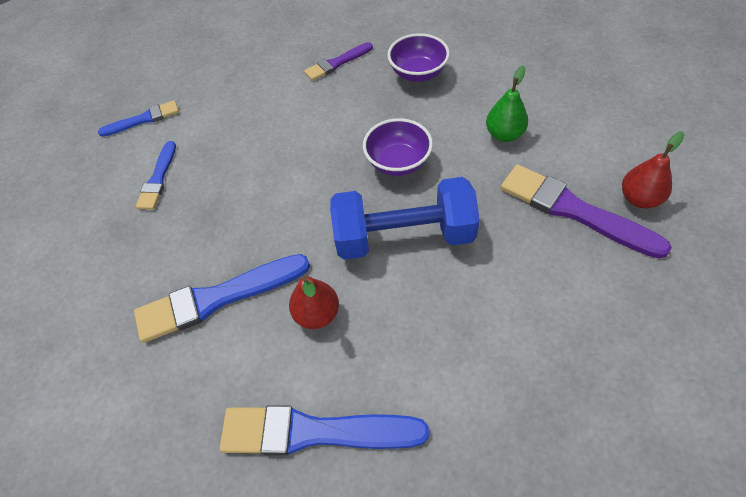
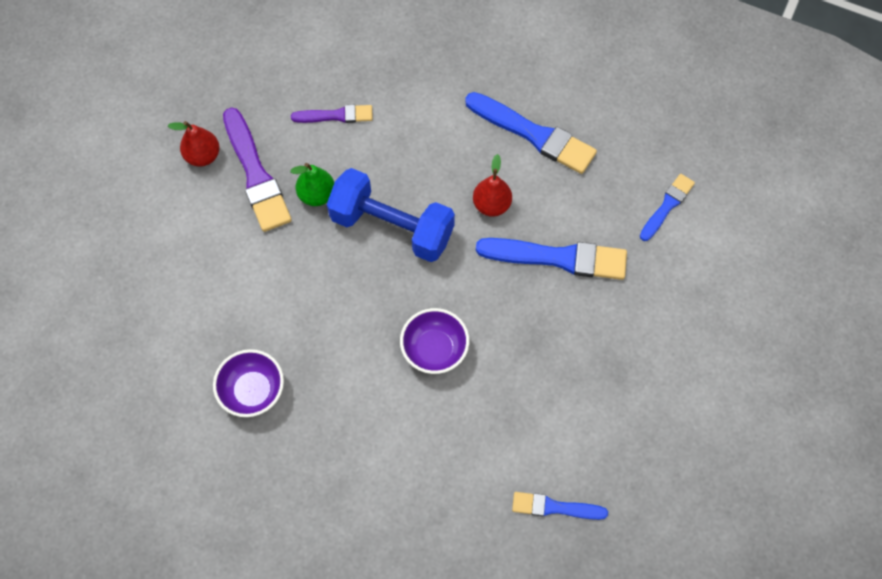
camera: 155 degrees left, 10 degrees up
(158, 179) = (565, 411): blue brush -> blue brush (667, 206)
(337, 63) = (318, 461): purple brush -> purple brush (336, 115)
(398, 162) = (348, 297): purple bowl -> purple bowl (434, 349)
(504, 134) = (241, 270): green pear -> green pear (317, 195)

